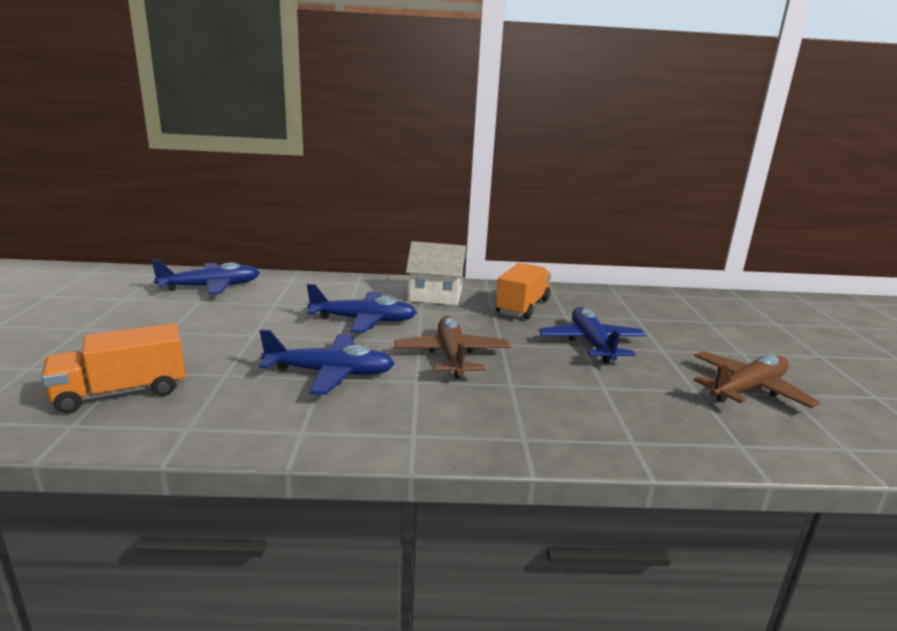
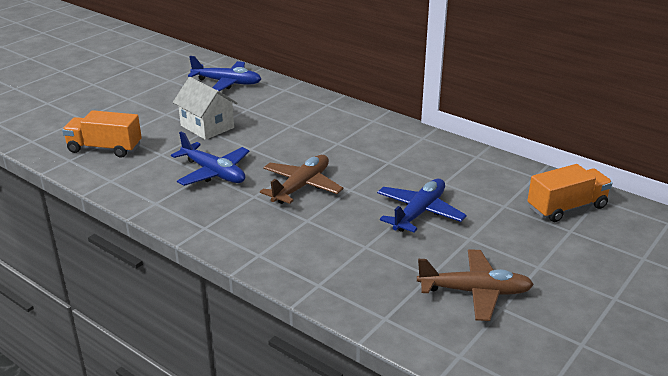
camera: 40 degrees right, 10 degrees up
(364, 321) = (285, 140): blue plane -> none
(436, 296) = (368, 133): white house -> white house (207, 127)
(522, 307) = (421, 164): orange truck -> orange truck (566, 207)

